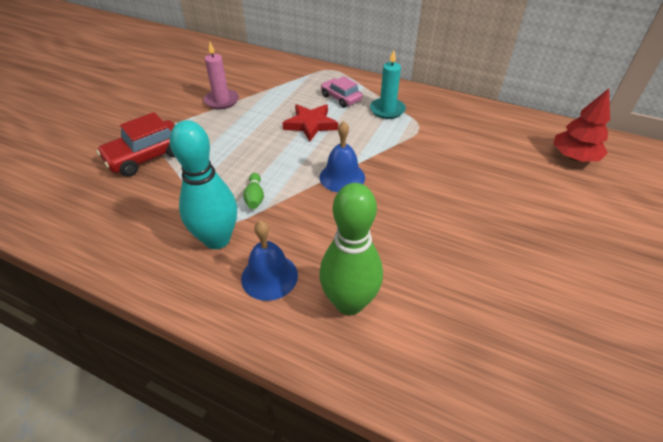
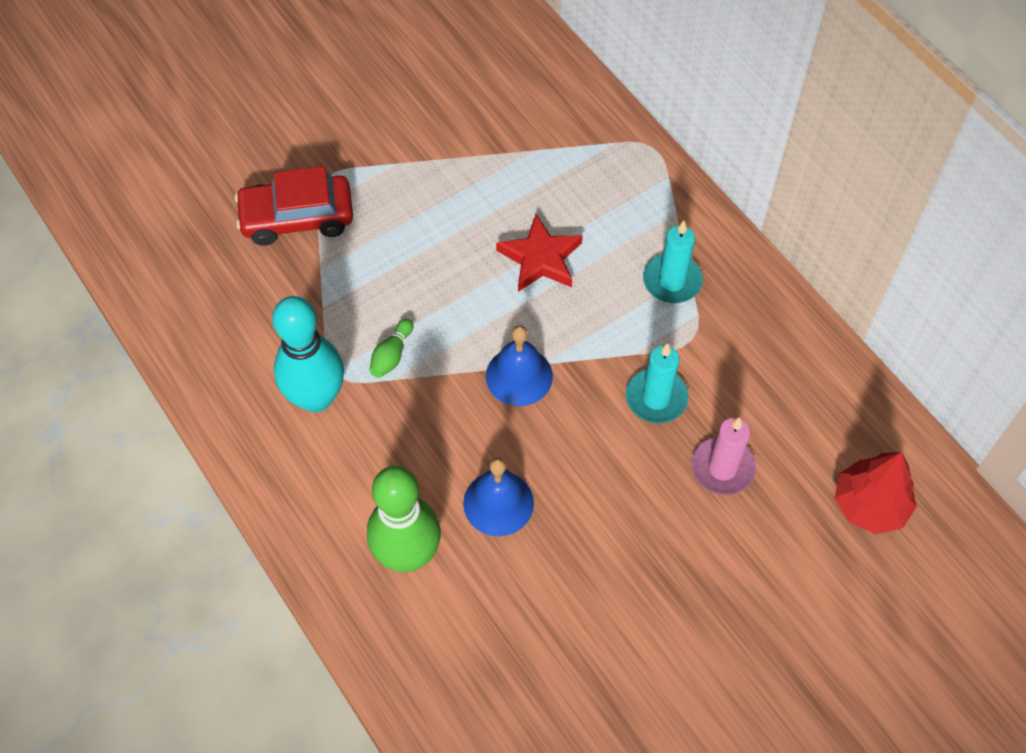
camera: 30 degrees right, 15 degrees up
(222, 101) = (445, 148): pink candle -> pink candle (722, 468)
(269, 276) = (345, 478): blue bell -> blue bell (498, 503)
(341, 98) = (621, 222): pink car -> none
(426, 157) = (656, 398): none -> turquoise candle

